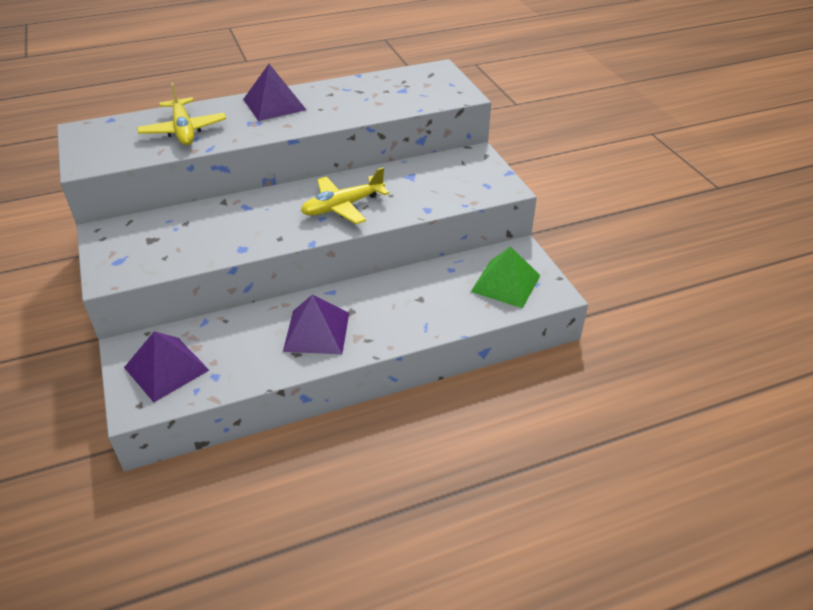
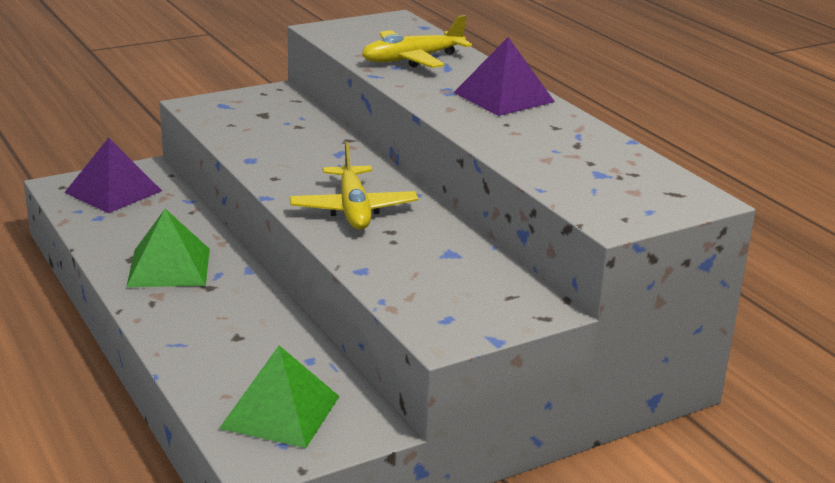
camera: 80 degrees right, 15 degrees down
(316, 331) = (169, 267): purple pyramid -> green pyramid
(342, 206) = (353, 209): yellow plane -> yellow plane turned 150 degrees counterclockwise

